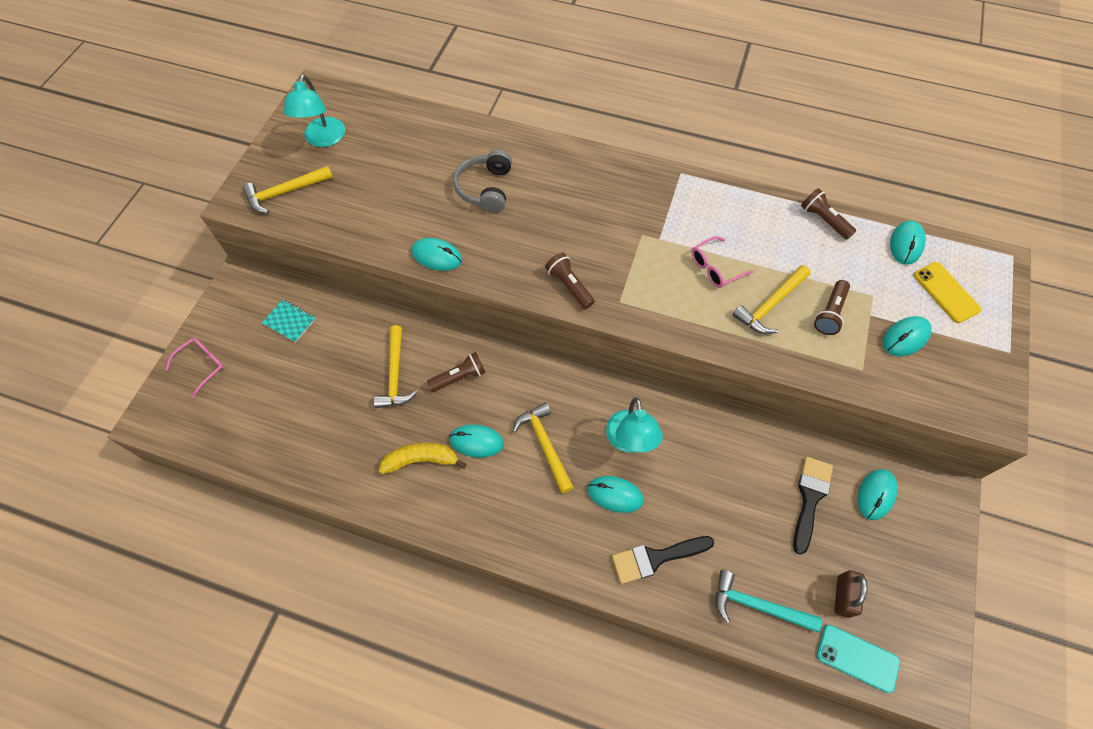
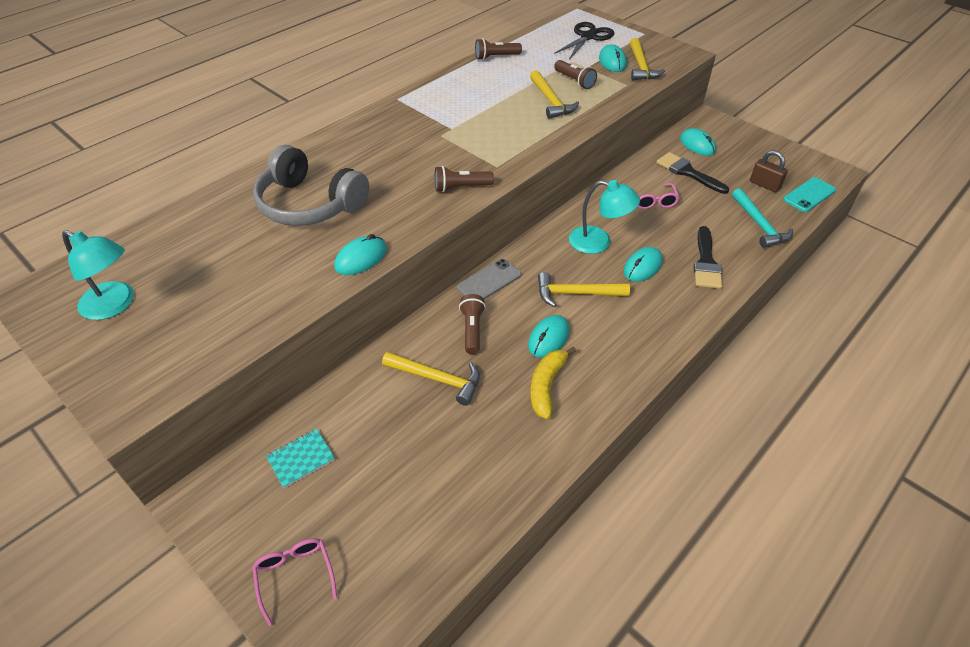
camera: 65 degrees left, 15 degrees down
(284, 192) = (159, 359): yellow hammer -> yellow hammer (641, 67)
(485, 188) = (309, 204): grey headphones -> grey headphones, size x1.51
(524, 366) = (489, 281): none -> grey phone
(715, 268) = (500, 113): pink glasses -> pink glasses (652, 201)
(756, 605) = (759, 225): turquoise hammer -> turquoise hammer turned 60 degrees counterclockwise
(906, 244) = (540, 36): turquoise mouse -> none
(946, 292) = (588, 37): yellow phone -> black scissors

